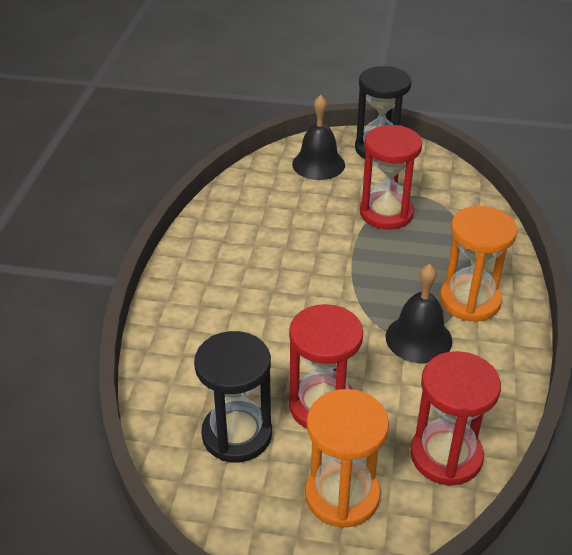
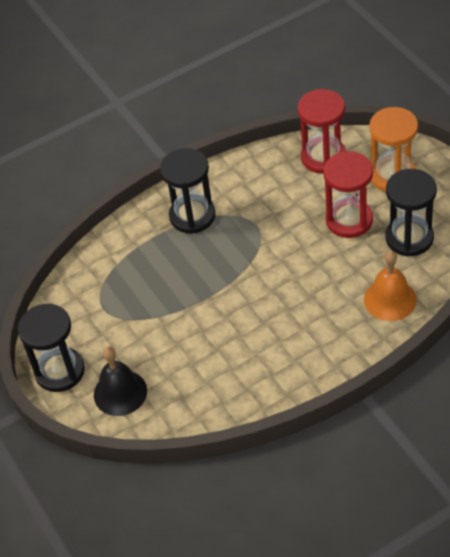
camera: 125 degrees left, 10 degrees up
(187, 360) = (390, 299): none -> orange bell
(386, 213) = (143, 310): red hourglass -> none
(418, 338) = (251, 217): black bell -> none
(469, 301) = (192, 216): orange hourglass -> black hourglass

